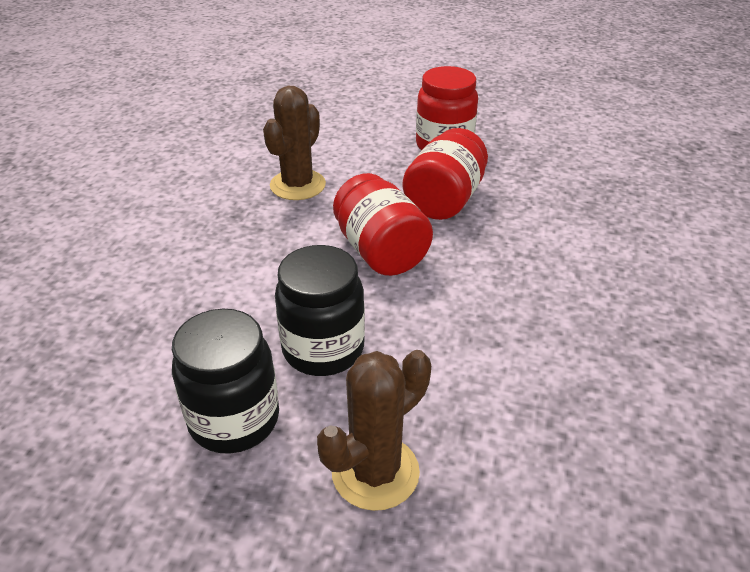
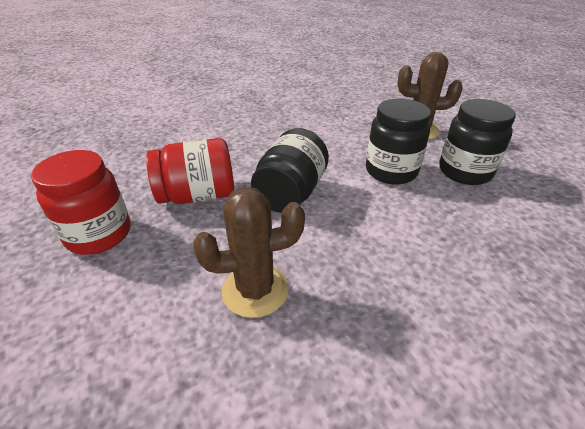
camera: 130 degrees left, 0 degrees up
(381, 252) = (291, 193): red jar -> black jar

